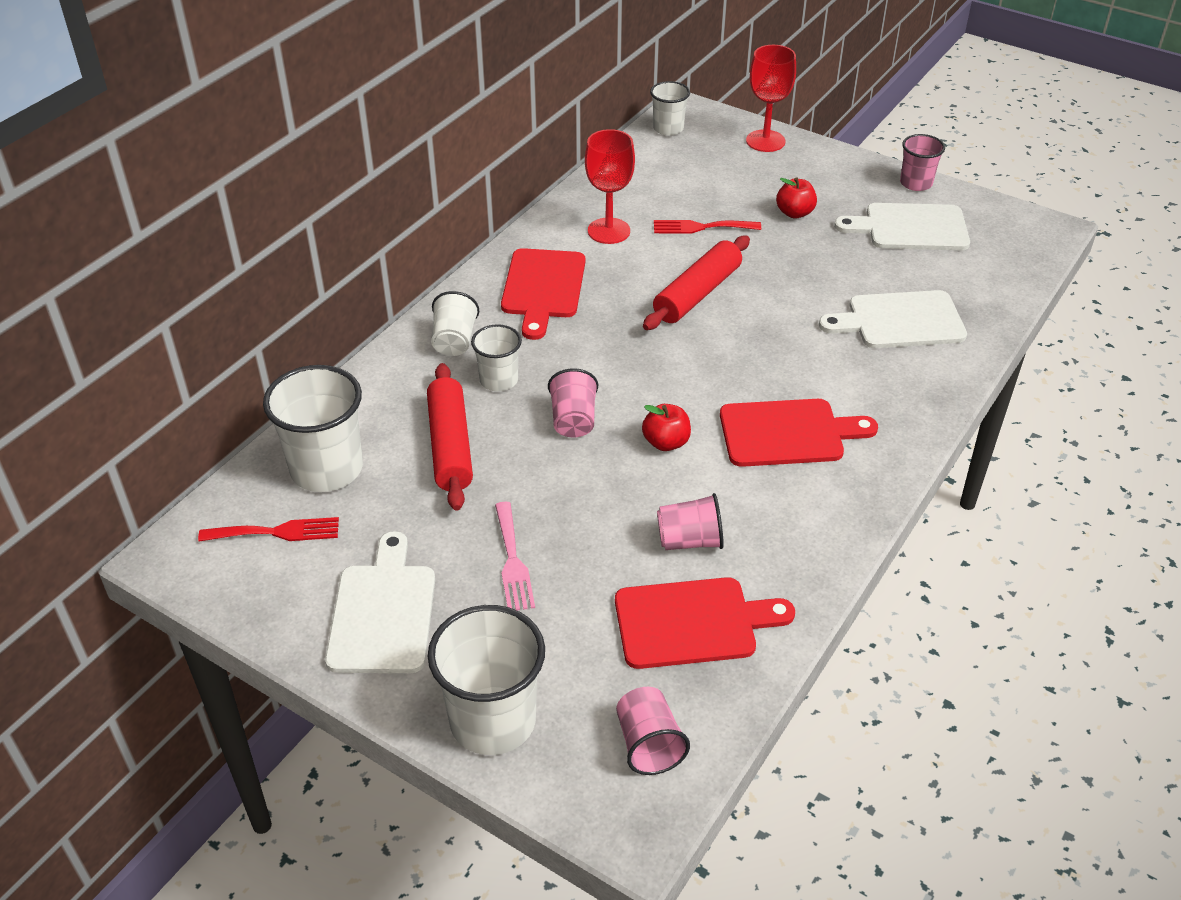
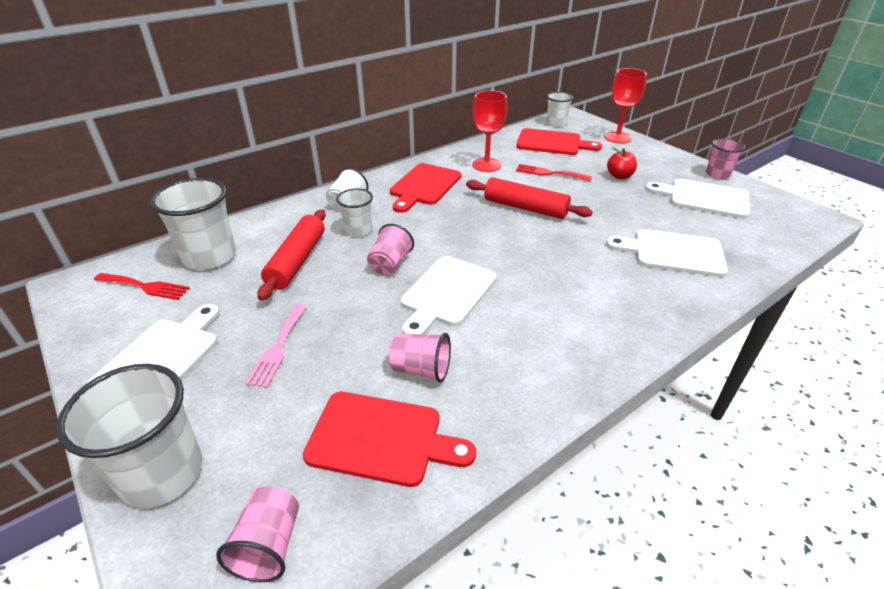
camera: 20 degrees right, 5 degrees down
(666, 442) = (447, 293): red apple -> white cutting board
(697, 294) = (525, 208): red rolling pin -> red rolling pin turned 60 degrees clockwise
(787, 433) = (545, 309): red cutting board -> red cutting board (552, 143)

